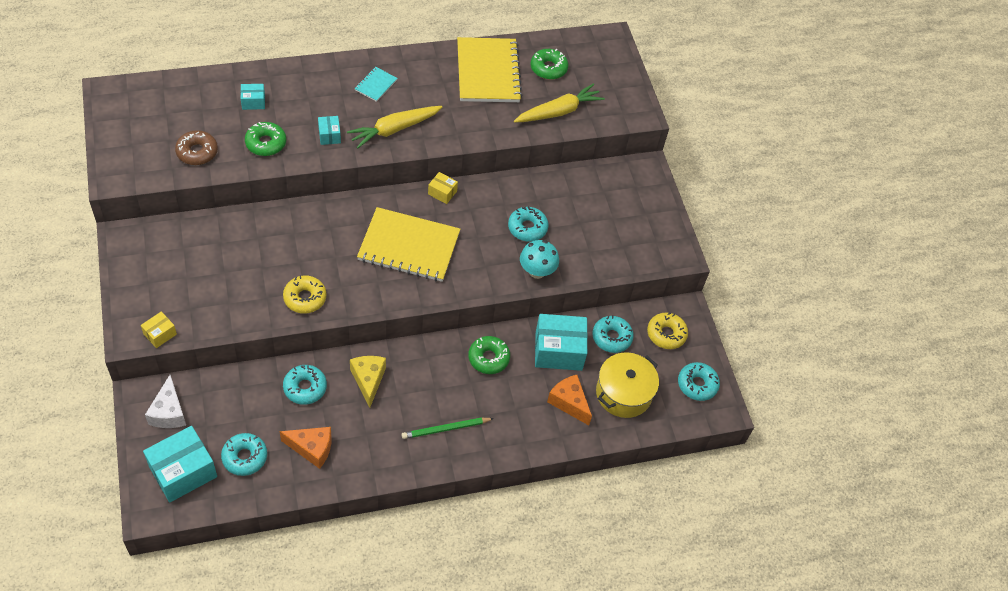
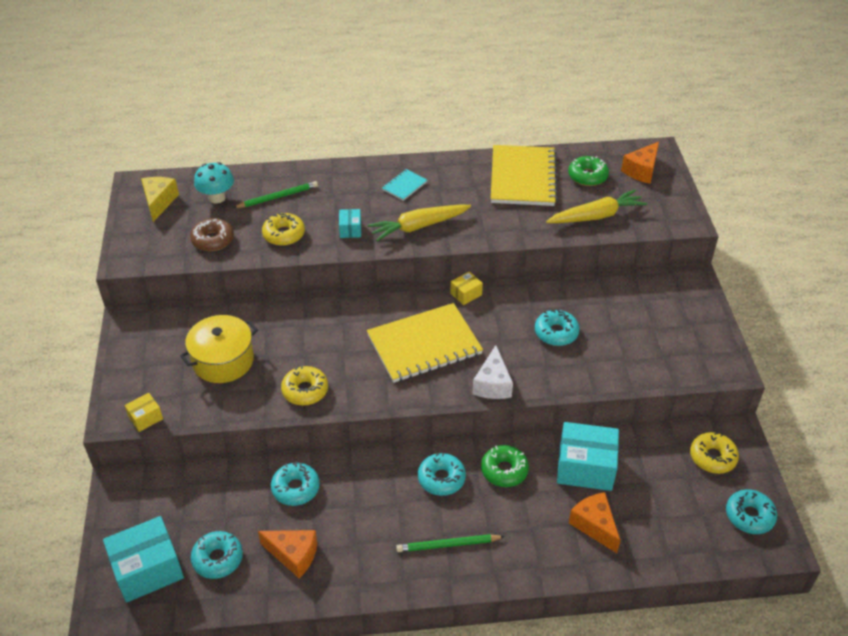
camera: 15 degrees right, 10 degrees down
(169, 412) = (145, 504): white cheese -> white cheese (492, 384)
(253, 102) = (277, 197): turquoise box -> green pencil
(266, 143) = (284, 234): green donut -> yellow donut
(368, 380) = (366, 485): yellow cheese -> yellow cheese (159, 202)
(409, 246) = (424, 345): yellow notebook -> yellow notebook turned 45 degrees counterclockwise
(442, 192) = (466, 294): yellow box -> yellow box turned 75 degrees counterclockwise
(537, 271) = (564, 377): turquoise mushroom -> turquoise mushroom (217, 198)
(598, 60) = (641, 170): none -> orange cheese
(611, 337) = (648, 457): turquoise donut -> turquoise donut (441, 478)
(623, 393) = (660, 520): yellow pot -> yellow pot (223, 361)

